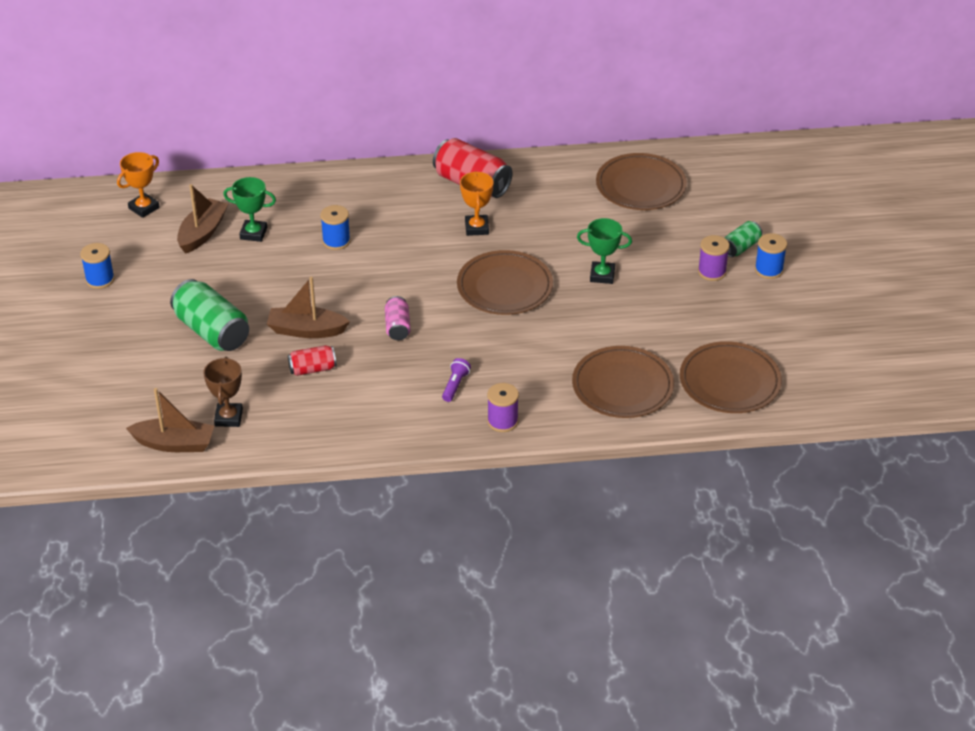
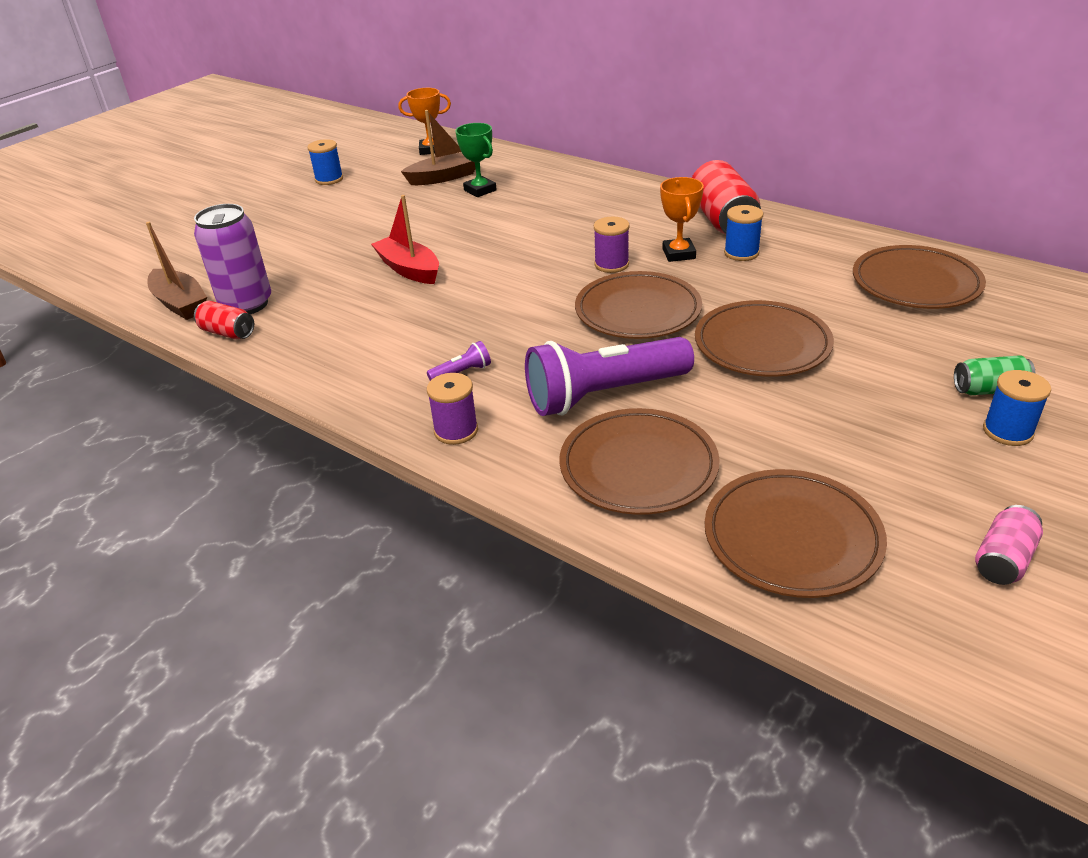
camera: 45 degrees right, 5 degrees down
(212, 331) = (341, 240): green can -> none
(228, 418) = (246, 304): brown trophy -> purple can
(306, 330) = (409, 269): brown boat -> red boat
(312, 369) = (366, 299): red can -> red can (228, 333)
(336, 241) = (536, 218): blue spool -> blue spool (741, 253)
(397, 327) = (487, 300): pink can -> pink can (1003, 559)
(476, 228) = (678, 254): orange trophy -> orange trophy turned 45 degrees counterclockwise
(555, 354) = (604, 394): none -> purple flashlight
(602, 275) = (762, 344): green trophy -> brown plate
(712, 272) = (915, 398): purple spool -> purple spool (611, 264)

